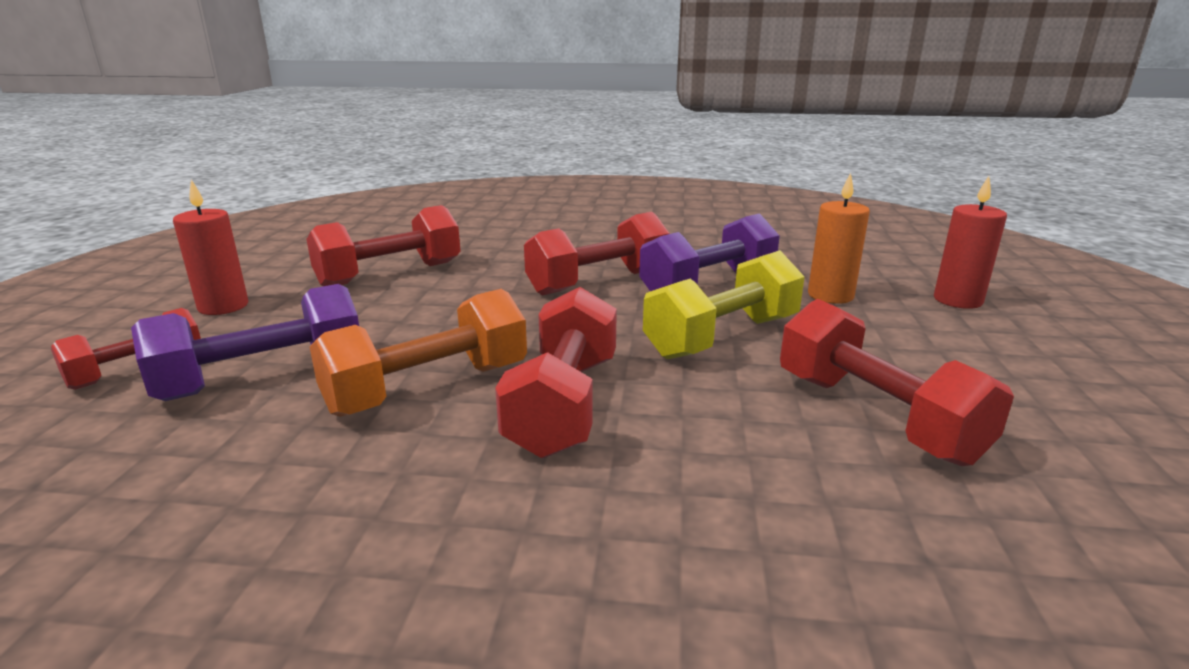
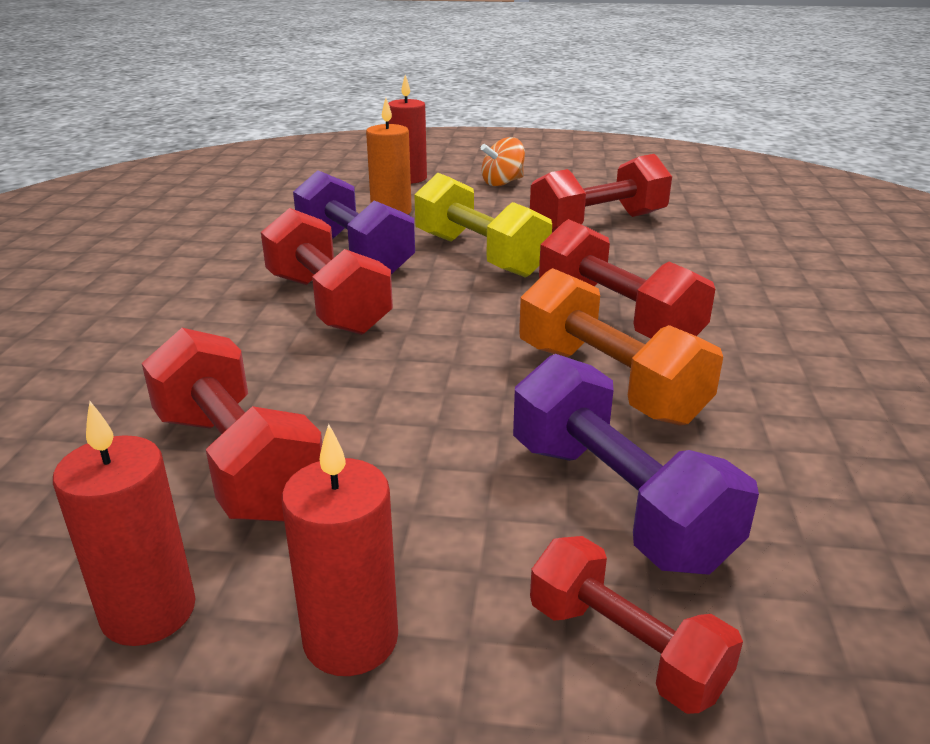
camera: 90 degrees left, 5 degrees up
(284, 270) = (149, 611): none -> red candle
(564, 404) = (617, 318): red dumbbell -> red dumbbell turned 45 degrees clockwise
(1002, 354) = (502, 183): none -> orange spinning top

